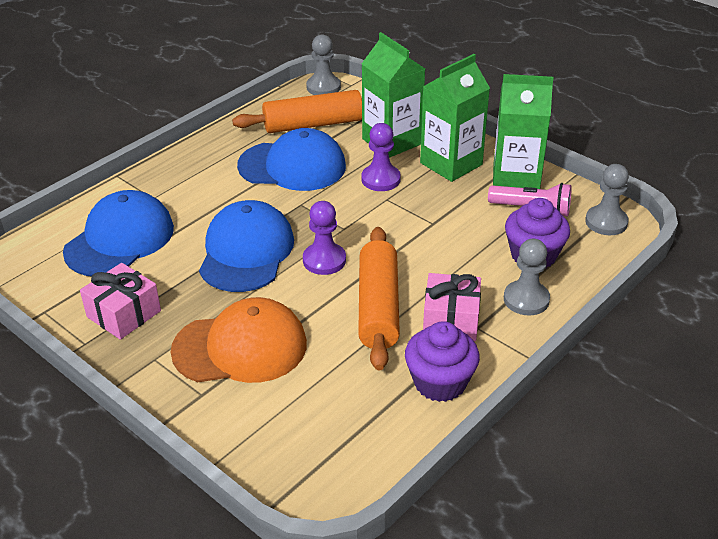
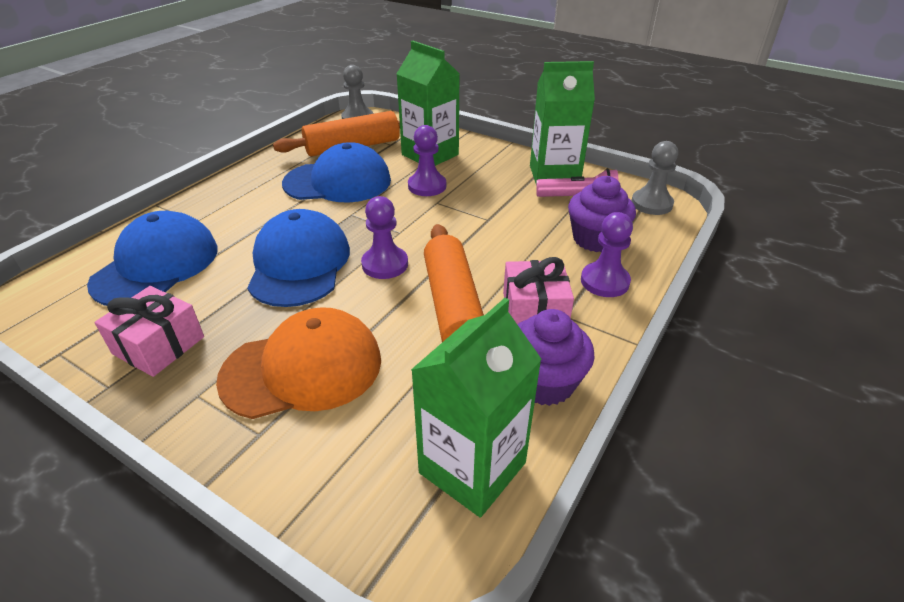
camera: 10 degrees left, 0 degrees up
(451, 164) = (490, 168): green carton -> green carton (472, 468)
(526, 299) = (604, 281): grey pawn -> purple pawn

